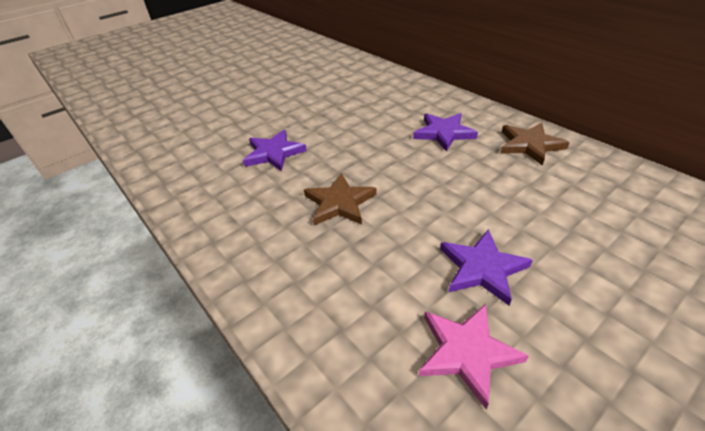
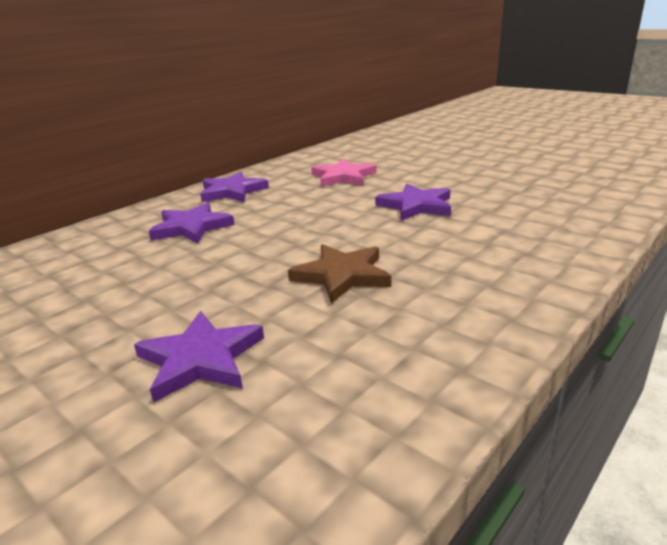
camera: 100 degrees left, 15 degrees down
(467, 352) = (503, 208): pink star -> pink star (343, 177)
(529, 145) = (232, 191): brown star -> purple star

